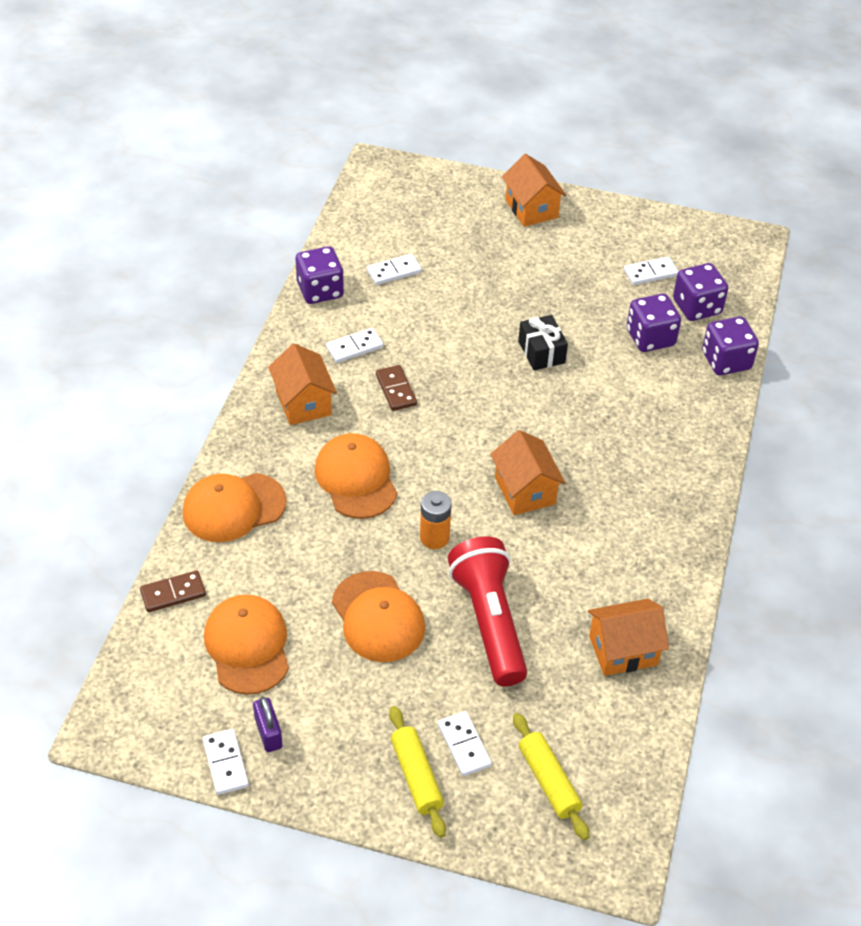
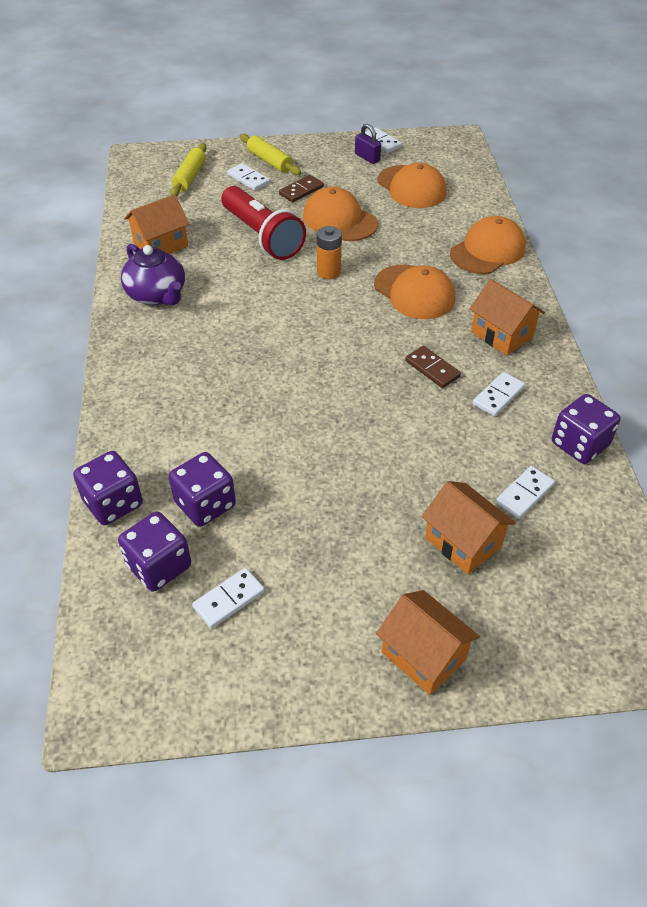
camera: 160 degrees right, 0 degrees up
(173, 593) = (481, 198): brown domino -> brown domino (301, 190)
(525, 490) = (275, 321): orange house -> orange house (463, 542)
(541, 352) = (316, 449): black gift -> none
(548, 781) = (190, 177): yellow rolling pin -> yellow rolling pin turned 60 degrees clockwise
(644, 569) = (157, 295): none -> purple teapot

